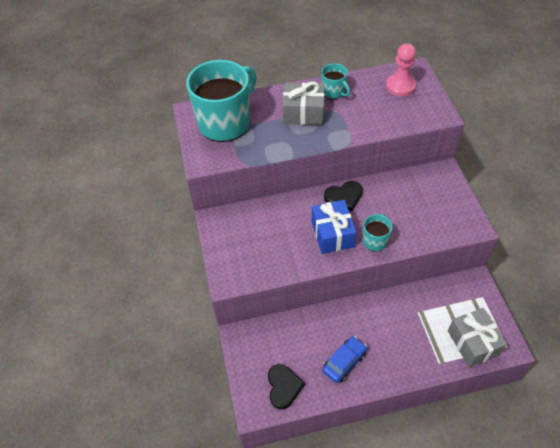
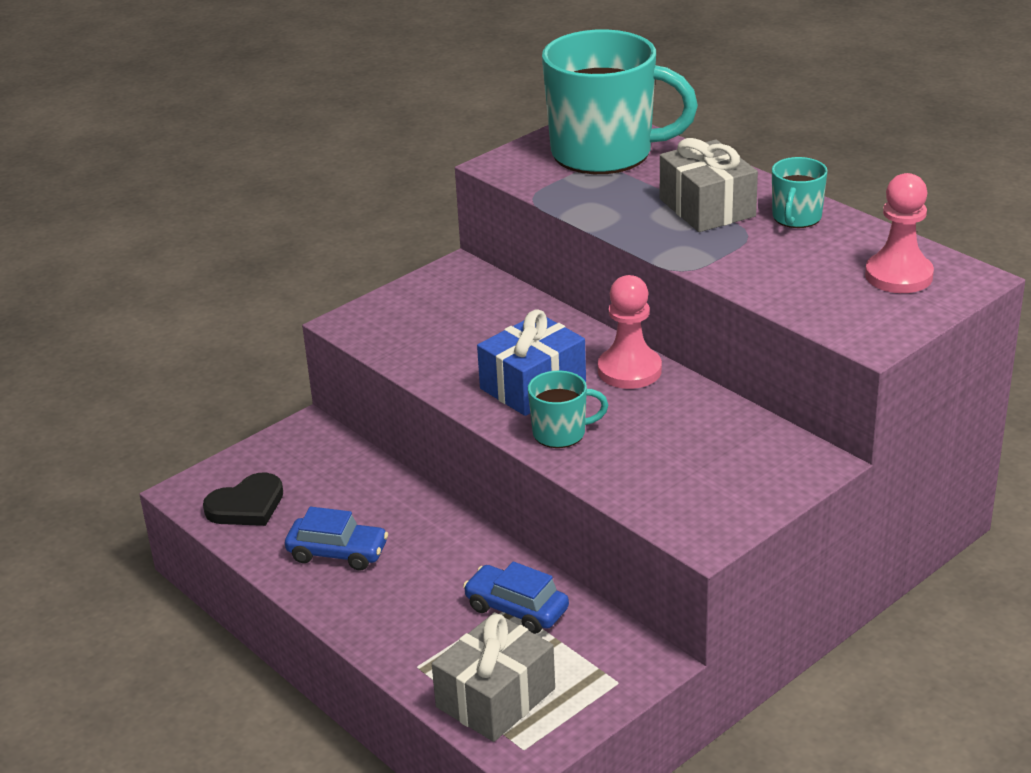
camera: 60 degrees right, 20 degrees down
(344, 197) = (629, 370): black heart -> pink pawn
(421, 311) = (516, 609): none -> blue car

